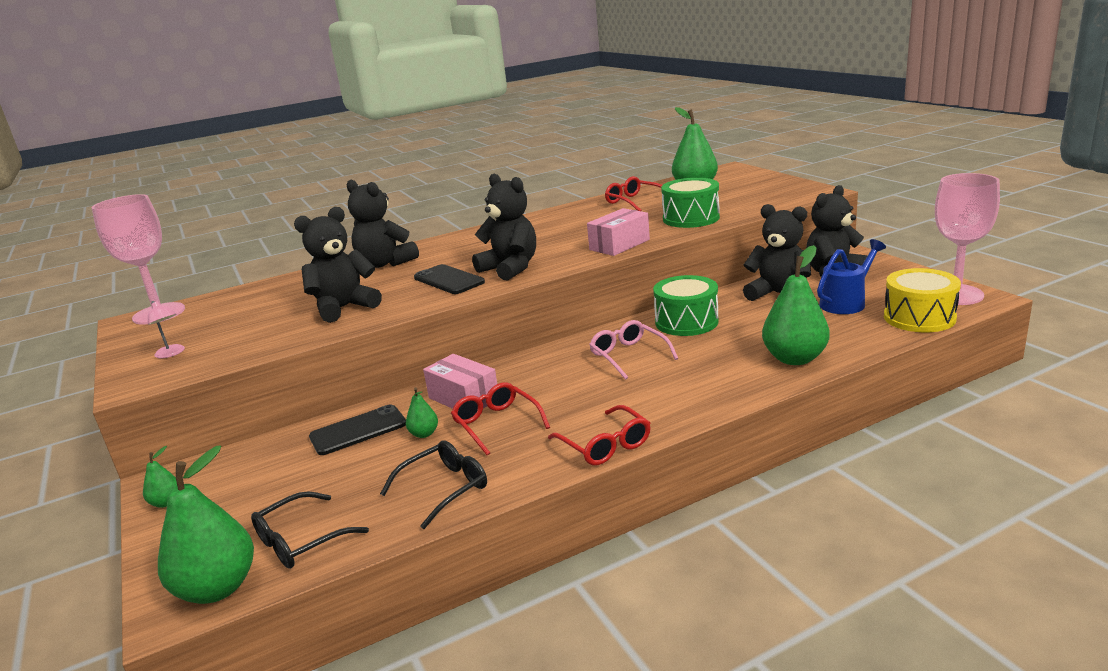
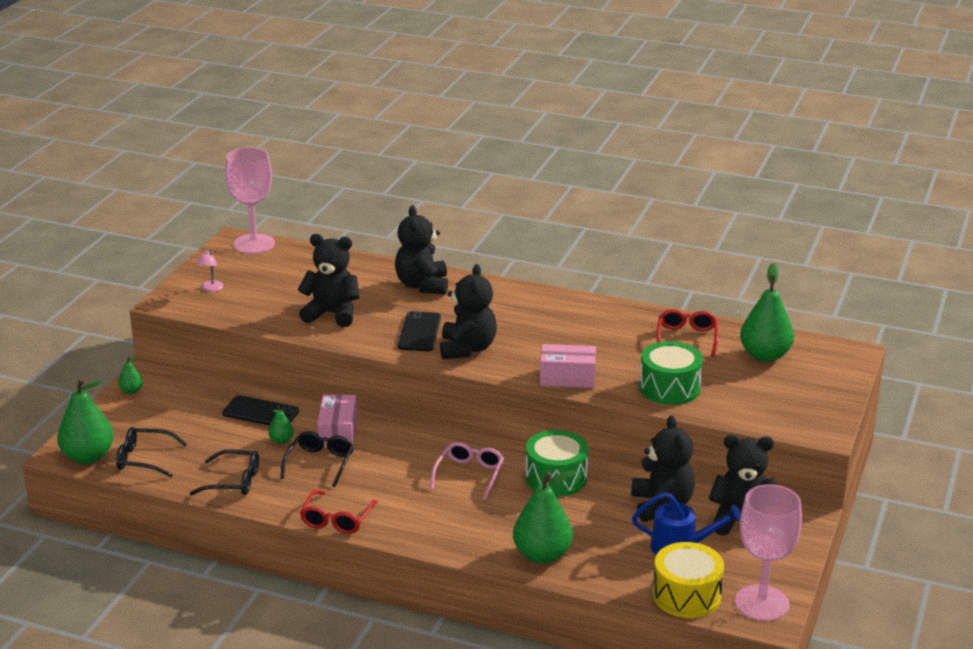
camera: 45 degrees right, 5 degrees up
(497, 424) = (320, 463): red glasses -> black glasses

